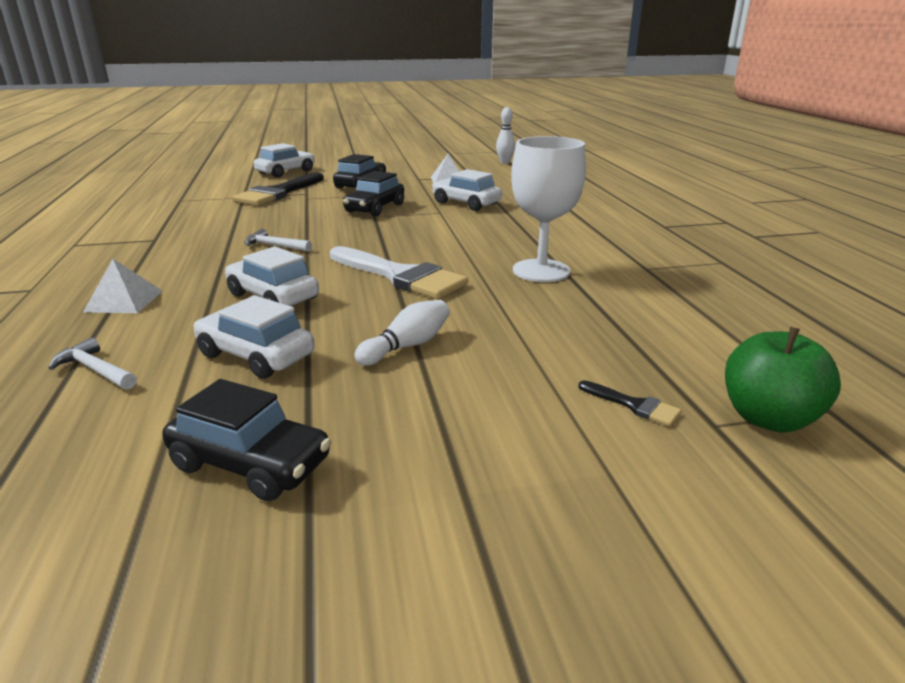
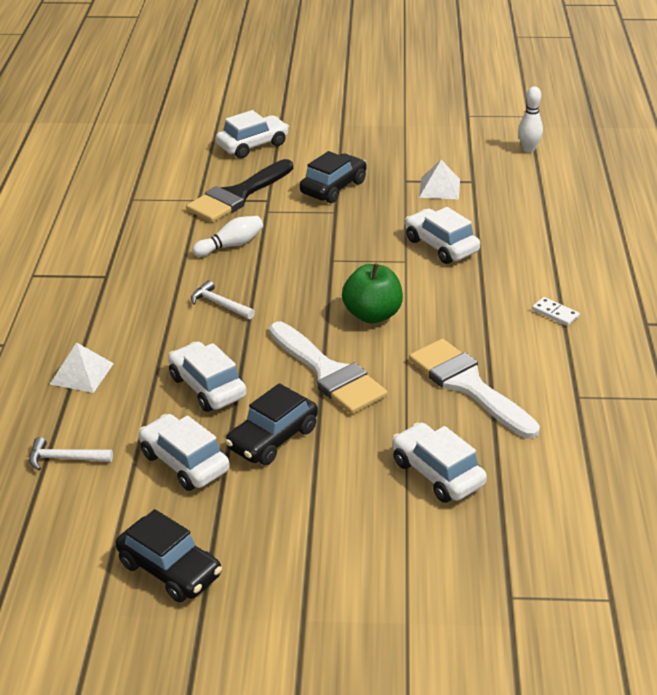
camera: 15 degrees right, 10 degrees up
(95, 370) = (65, 458): white hammer -> white hammer turned 45 degrees counterclockwise
(375, 208) = (336, 243): black car -> black car (273, 438)
(407, 346) = (307, 471): white bowling pin -> white bowling pin (231, 245)
(541, 271) = (467, 385): white goblet -> white brush
(553, 331) = (437, 473): none -> white car
(586, 227) = (555, 313): none -> white domino
(634, 405) = (459, 567): black brush -> none
(768, 418) = (555, 598): green apple -> green apple (372, 315)

